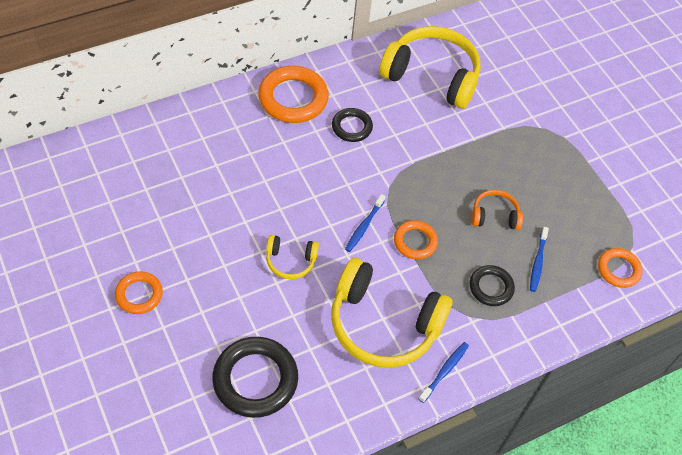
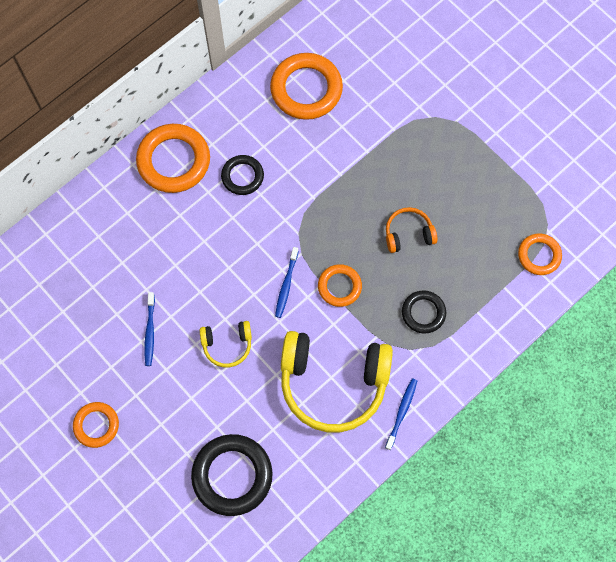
camera: 10 degrees left, 15 degrees up
(432, 76) = (306, 89): yellow headphones -> orange ring
(538, 262) = (461, 272): blue toothbrush -> blue toothbrush (150, 331)

